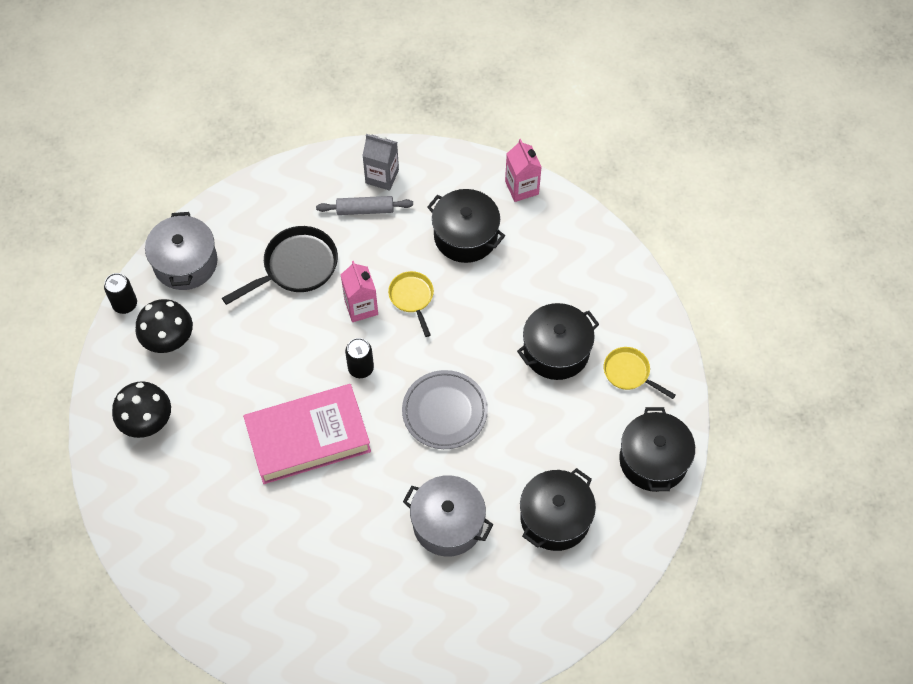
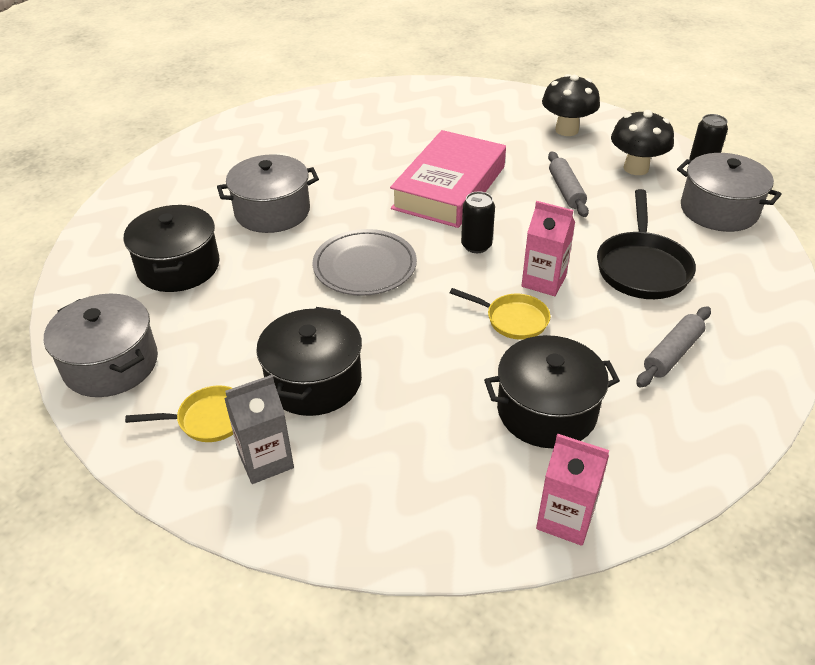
camera: 135 degrees right, 20 degrees down
(242, 363) = (566, 191): none -> grey rolling pin
(382, 176) = (713, 396): grey carton -> grey carton (266, 460)
(653, 460) = (111, 364): black pot -> grey pot

